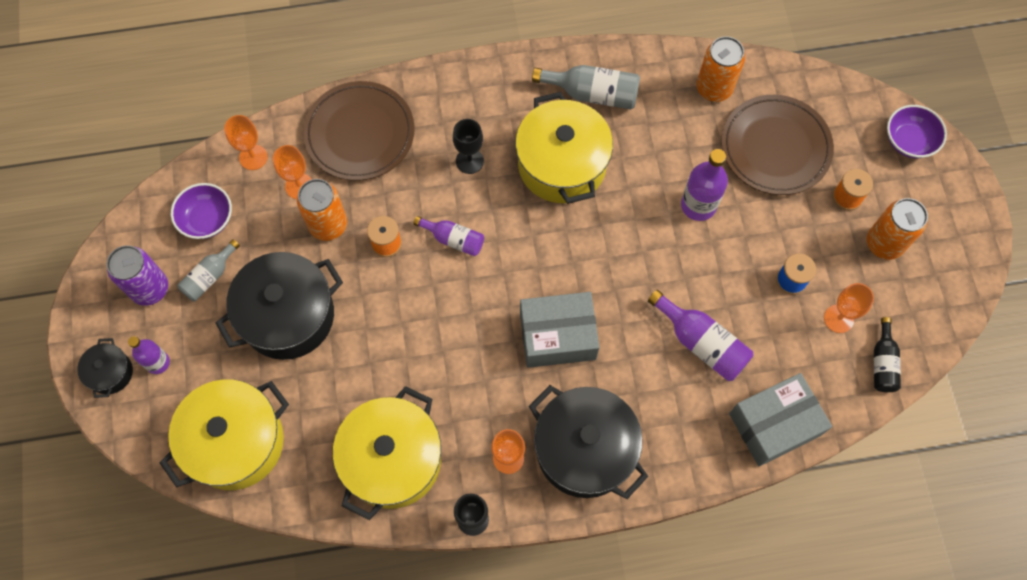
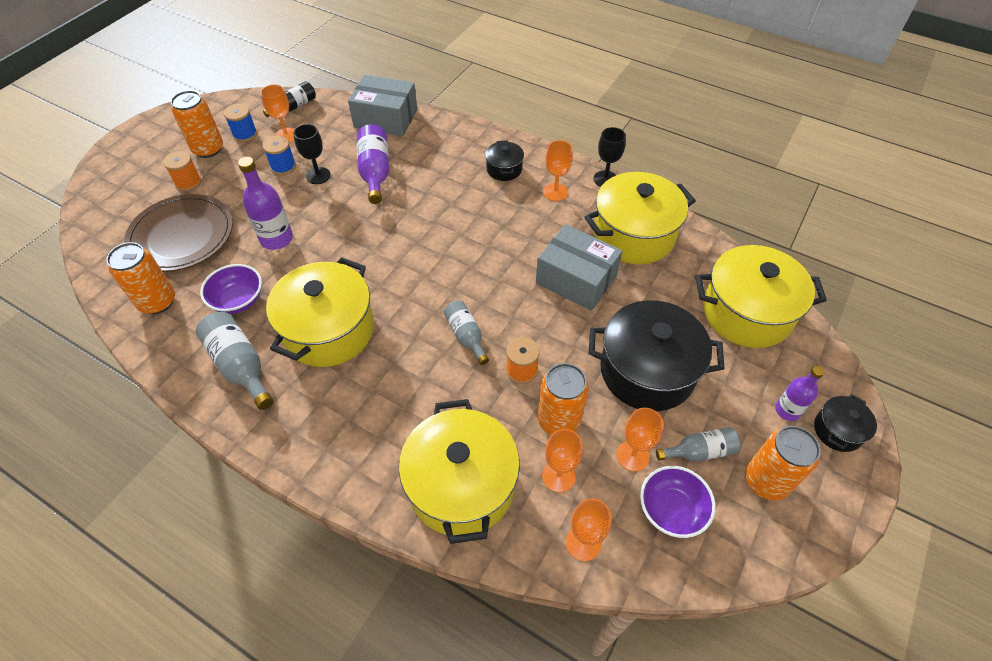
camera: 140 degrees left, 15 degrees down
(150, 288) = (766, 481): purple can -> orange can
(257, 238) = (632, 455): none -> orange goblet
(360, 134) = (461, 485): brown plate -> yellow pot
(454, 239) = (466, 336): purple bottle -> grey bottle
(469, 161) = (393, 386): black goblet -> black goblet (318, 176)
(557, 336) = (457, 230): grey box -> grey box (576, 279)
(584, 449) = (504, 169): black pot -> black pot, size x0.48
(878, 288) = (245, 134): none -> blue spool
(909, 141) = (107, 184): purple bowl -> purple bowl (238, 300)

